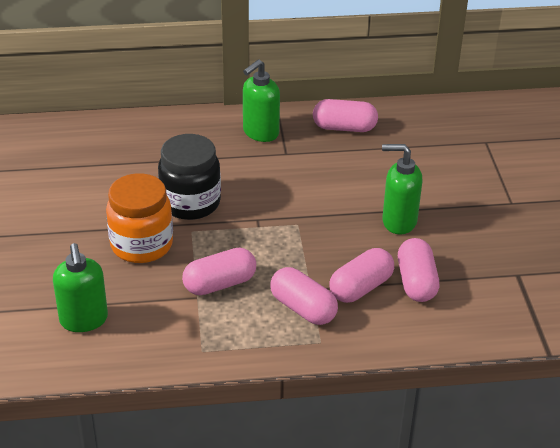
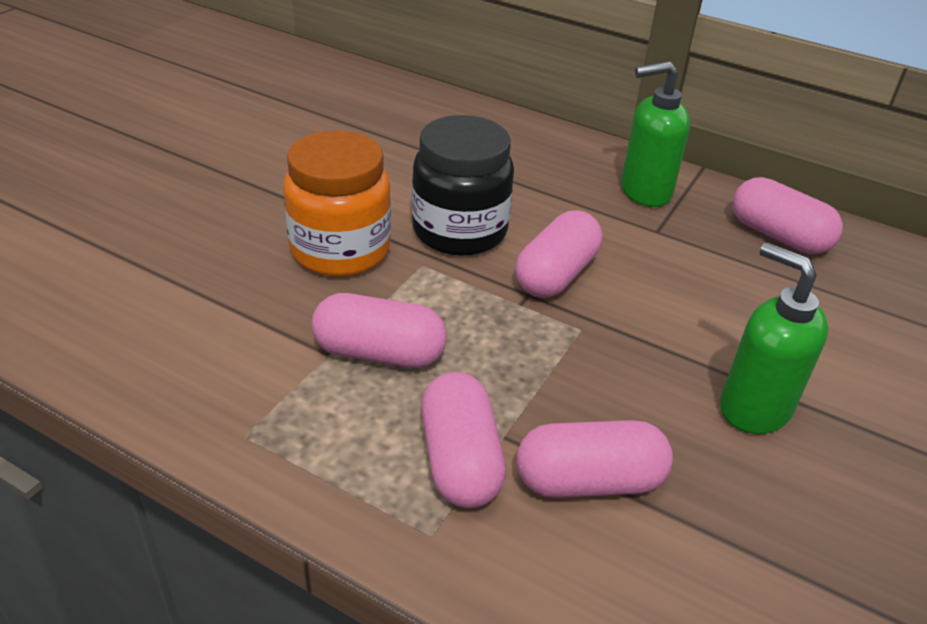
camera: 35 degrees right, 0 degrees up
(84, 320) = (159, 304): green soap dispenser -> none
(416, 282) = (699, 529): pink capsule -> pink capsule (556, 275)

